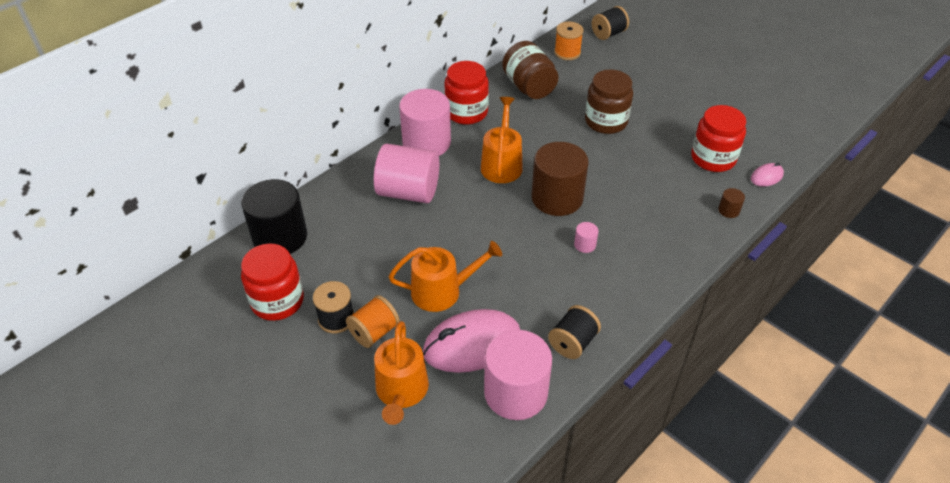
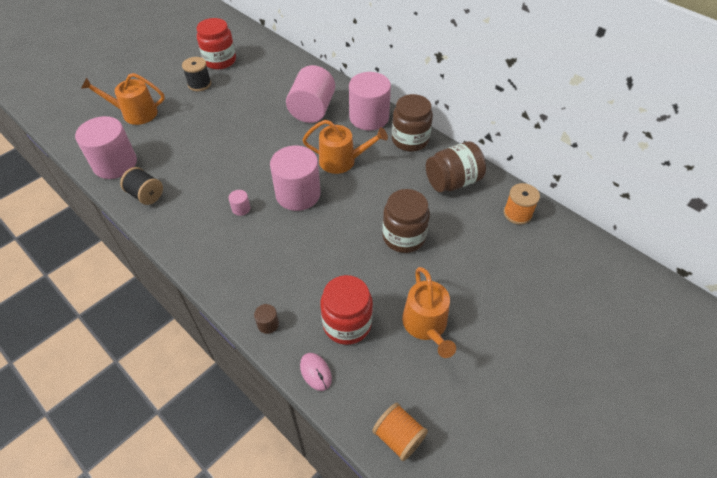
camera: 90 degrees right, 5 degrees up
(280, 237) = (274, 56): black cylinder -> none
(374, 332) = (184, 100): orange spool -> orange spool (398, 437)
(442, 291) = (211, 129): orange watering can -> orange watering can (426, 325)
(466, 112) = (410, 140): red jar -> brown jar
(472, 344) = (161, 143): pink mouse -> none
(557, 198) = (298, 194): brown cylinder -> pink cylinder
(608, 34) = (564, 253): black spool -> none

